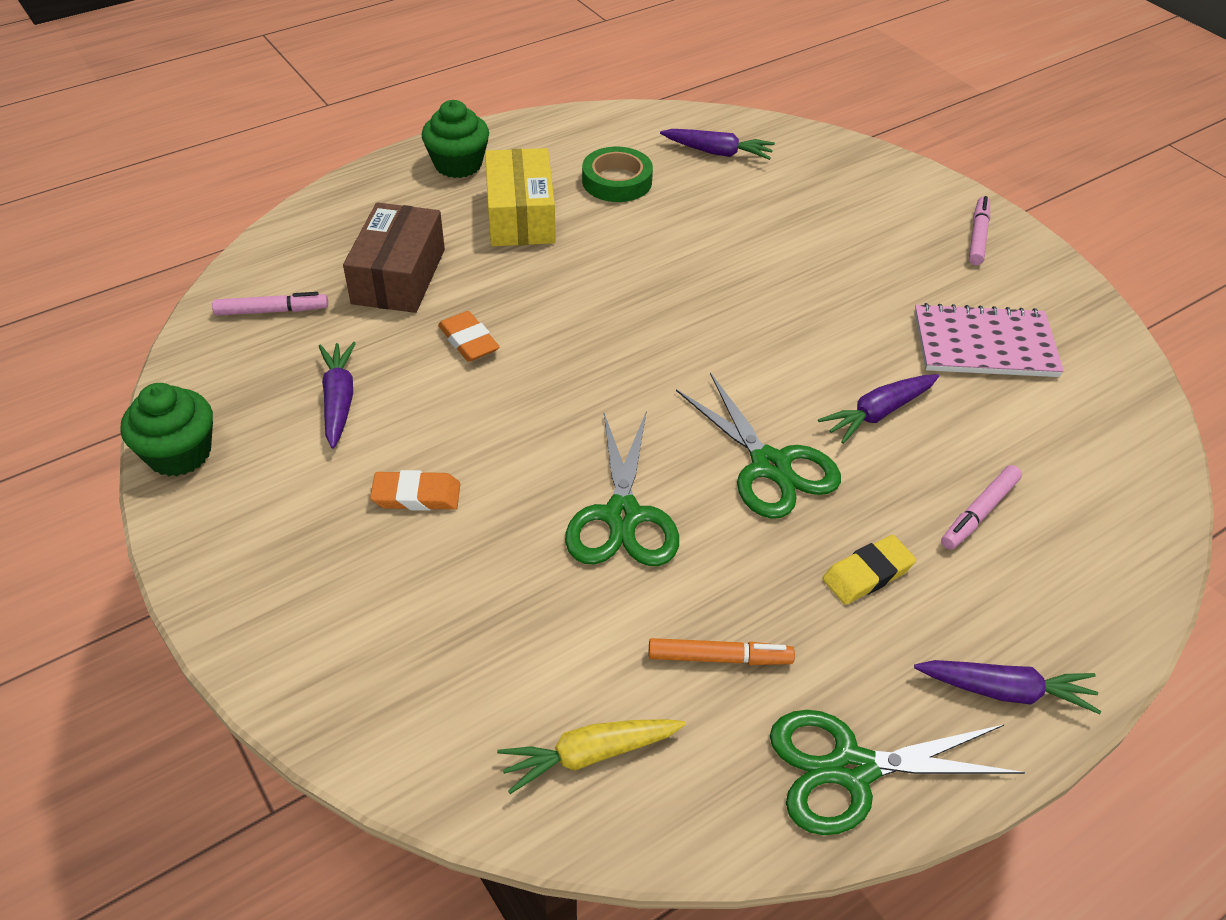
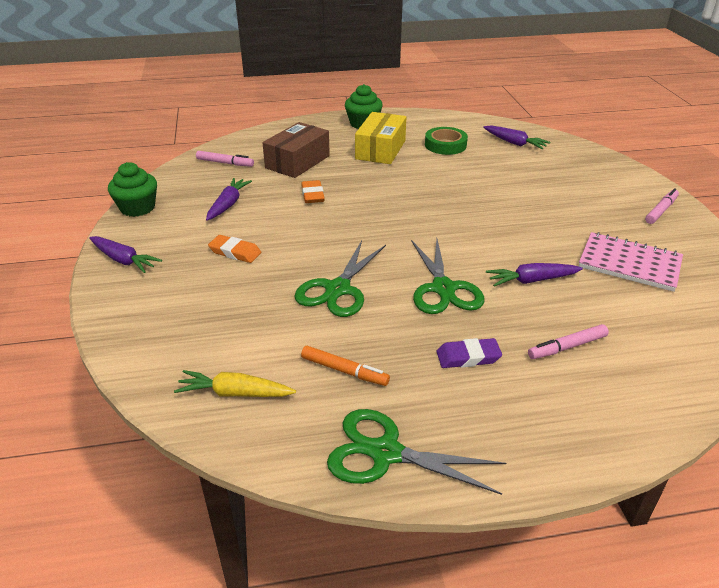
camera: 25 degrees right, 10 degrees down
(867, 574) = (468, 357): yellow eraser -> purple eraser
(1004, 691) = (520, 446): purple carrot -> purple carrot (123, 260)

